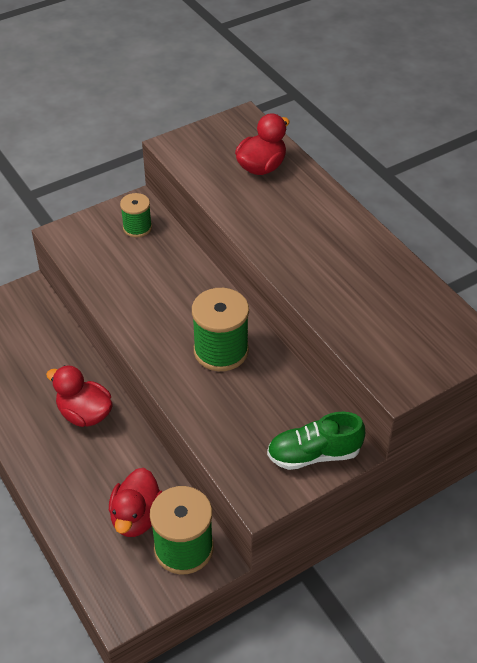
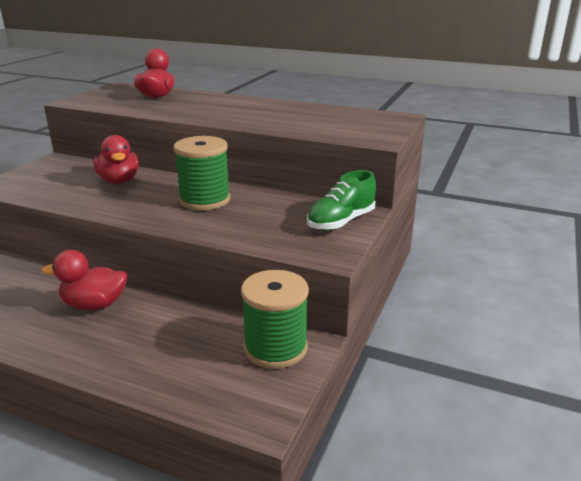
camera: 35 degrees left, 20 degrees down
(136, 517) = (210, 347): red duck -> red duck (119, 181)
(137, 228) = (66, 168): green spool -> none

